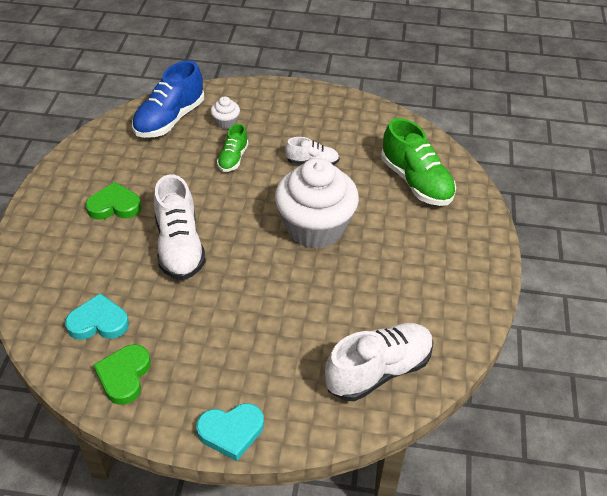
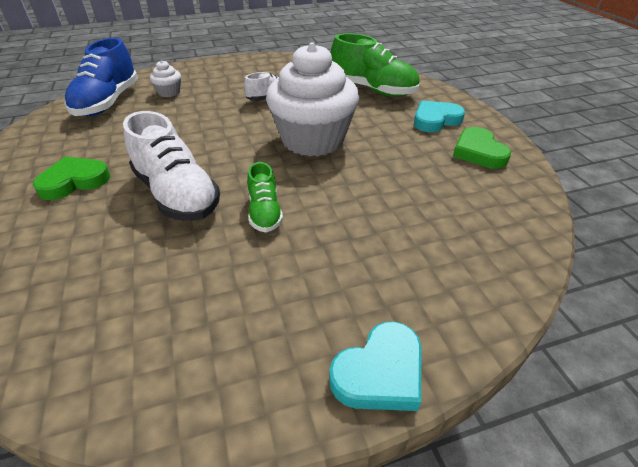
camera: 25 degrees left, 5 degrees down
(98, 322) = (105, 308): turquoise heart -> turquoise heart (435, 120)
(124, 376) = (178, 363): green heart -> green heart (478, 152)
(233, 158) = (193, 113): green shoe -> green shoe (264, 212)
(378, 371) = (482, 233): white shoe -> none

